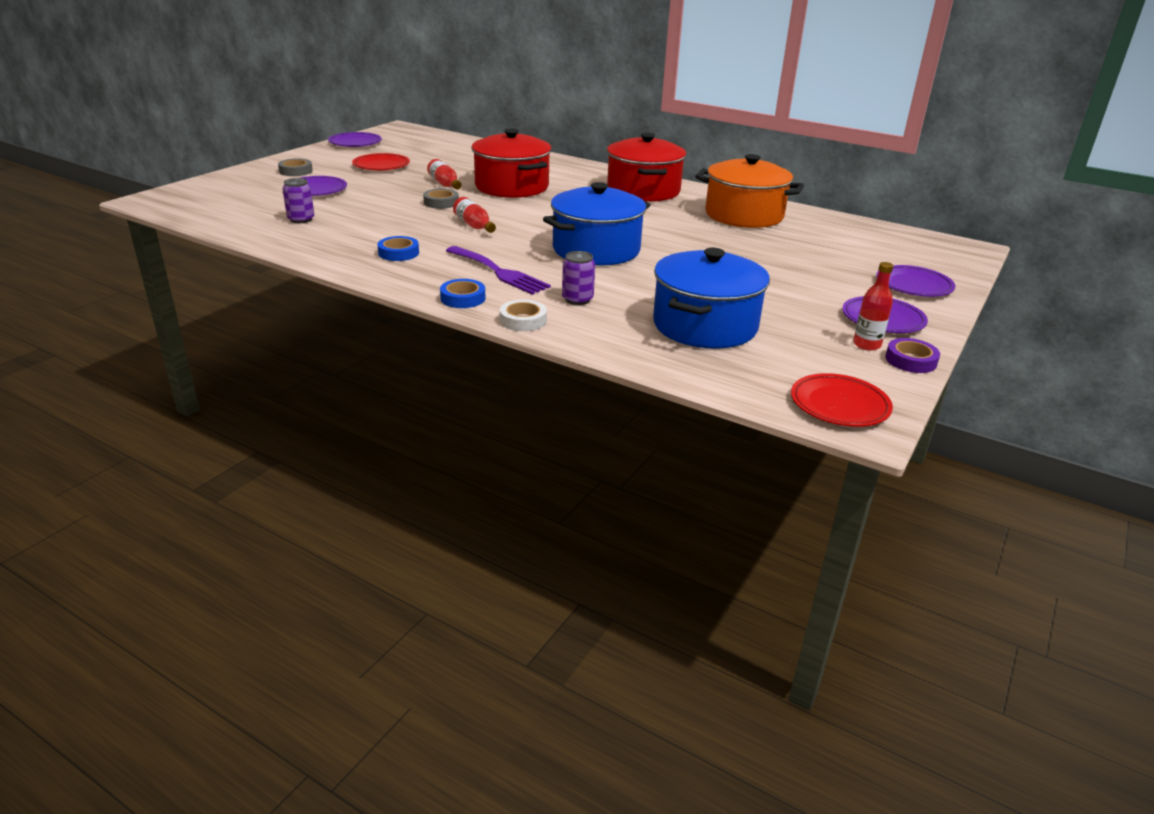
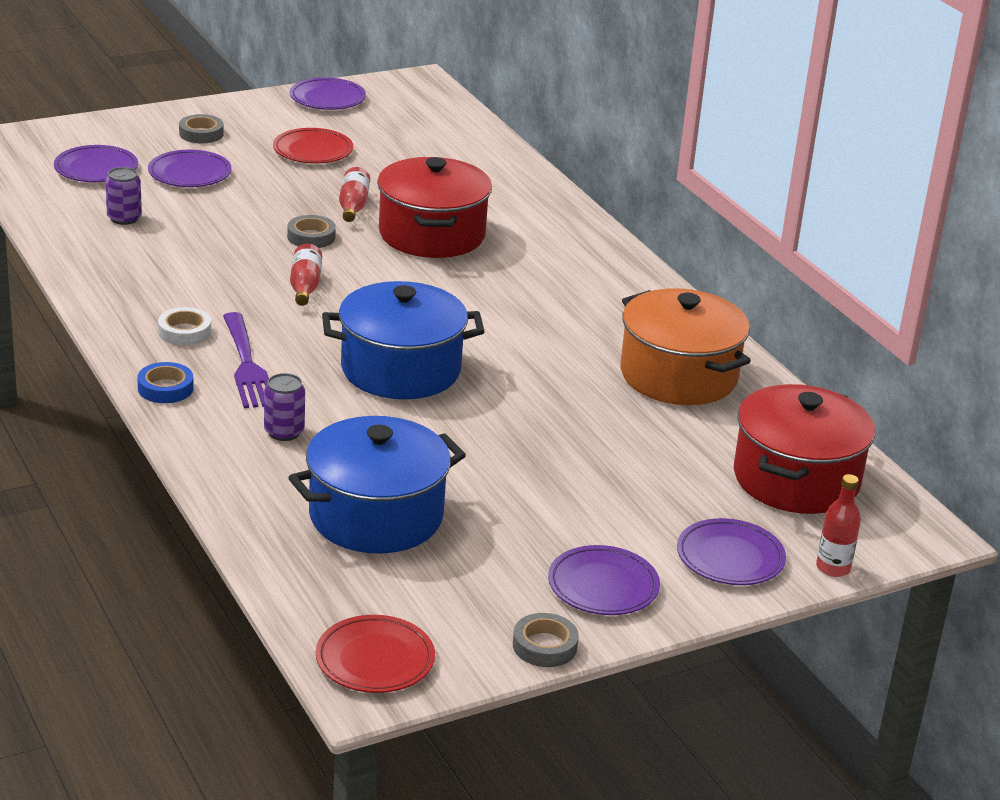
camera: 30 degrees right, 0 degrees up
(245, 200) = (96, 169): none -> purple plate
(398, 253) = (172, 302): blue tape -> none
(523, 320) = (191, 438): white tape -> white tape (184, 332)
(643, 191) = (600, 291): red pot -> red pot (796, 479)
(866, 345) = (525, 608): red bottle -> red bottle (833, 568)
(910, 360) = (544, 646): purple tape -> grey tape

